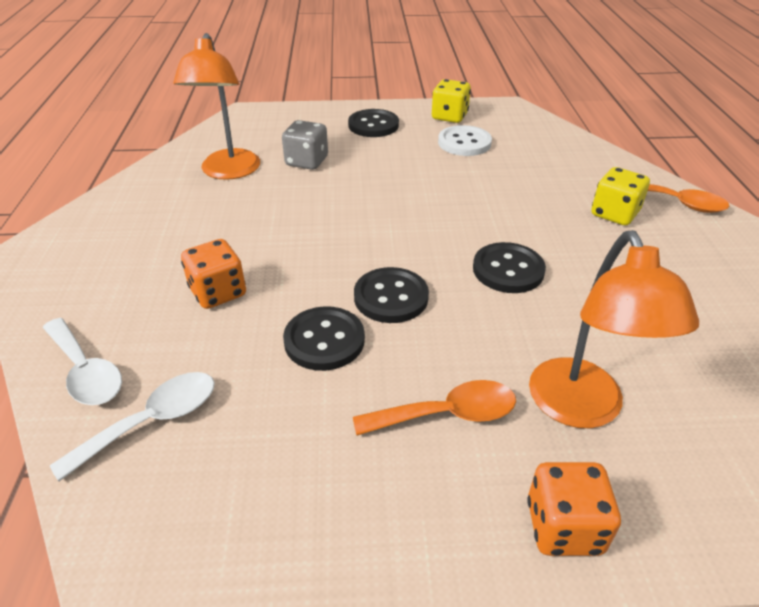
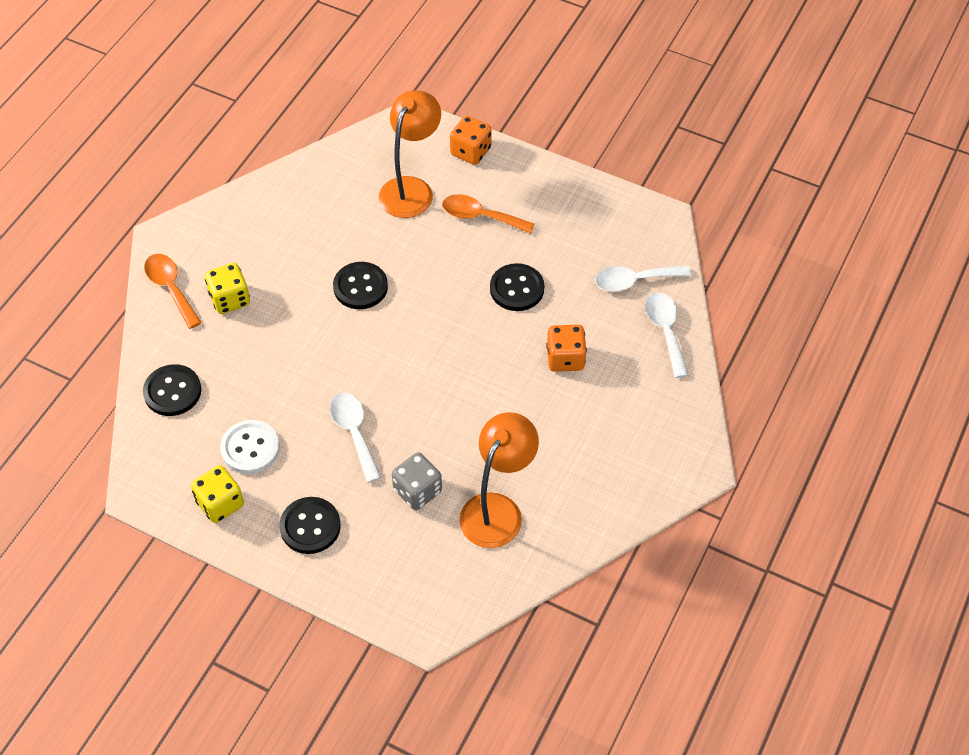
camera: 150 degrees left, 15 degrees up
(391, 297) = (455, 301): black button -> black button (172, 391)
(392, 174) = (354, 433): none -> white spoon

